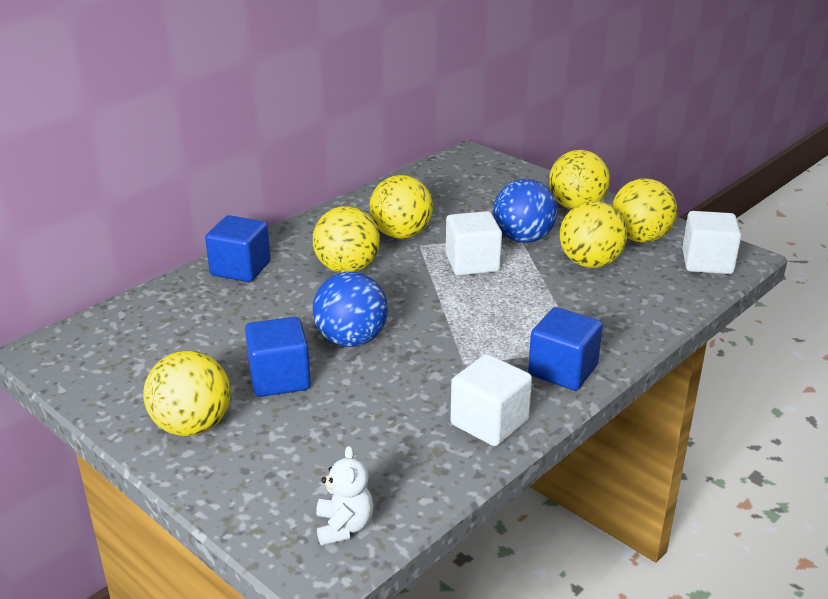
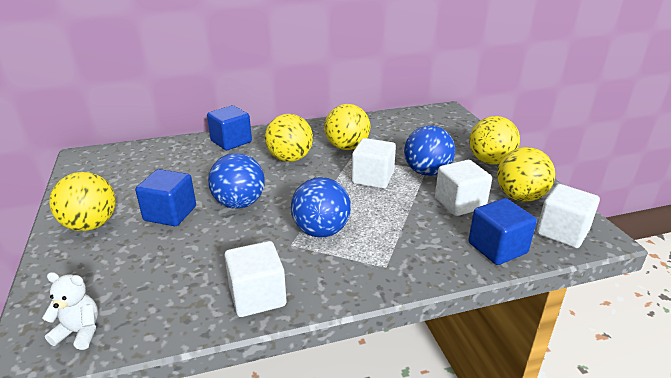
camera: 30 degrees right, 0 degrees up
(344, 527) = (79, 332): white teddy bear -> white teddy bear turned 105 degrees counterclockwise
(480, 338) = (321, 231): none -> blue ball
(562, 370) = (353, 277): blue cube -> blue cube (497, 248)
(590, 263) = (460, 203): yellow ball -> white cube

